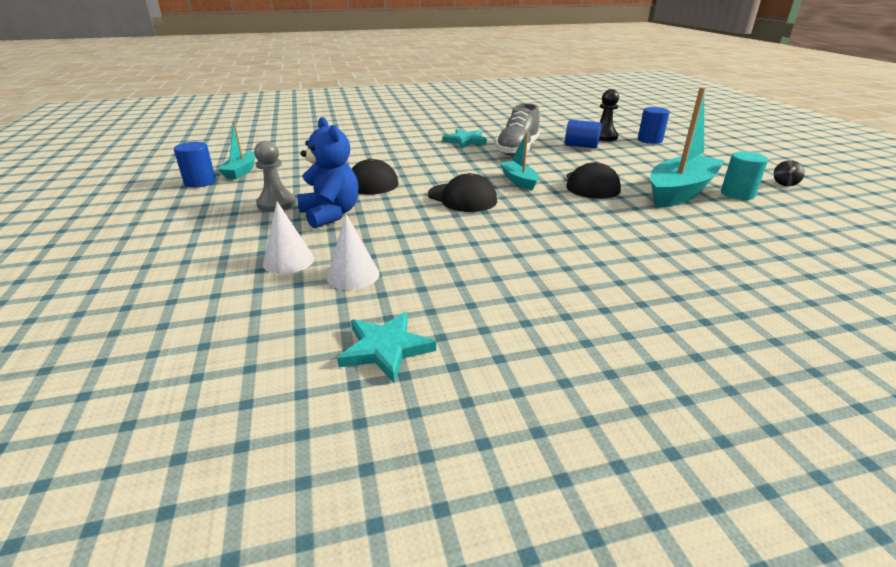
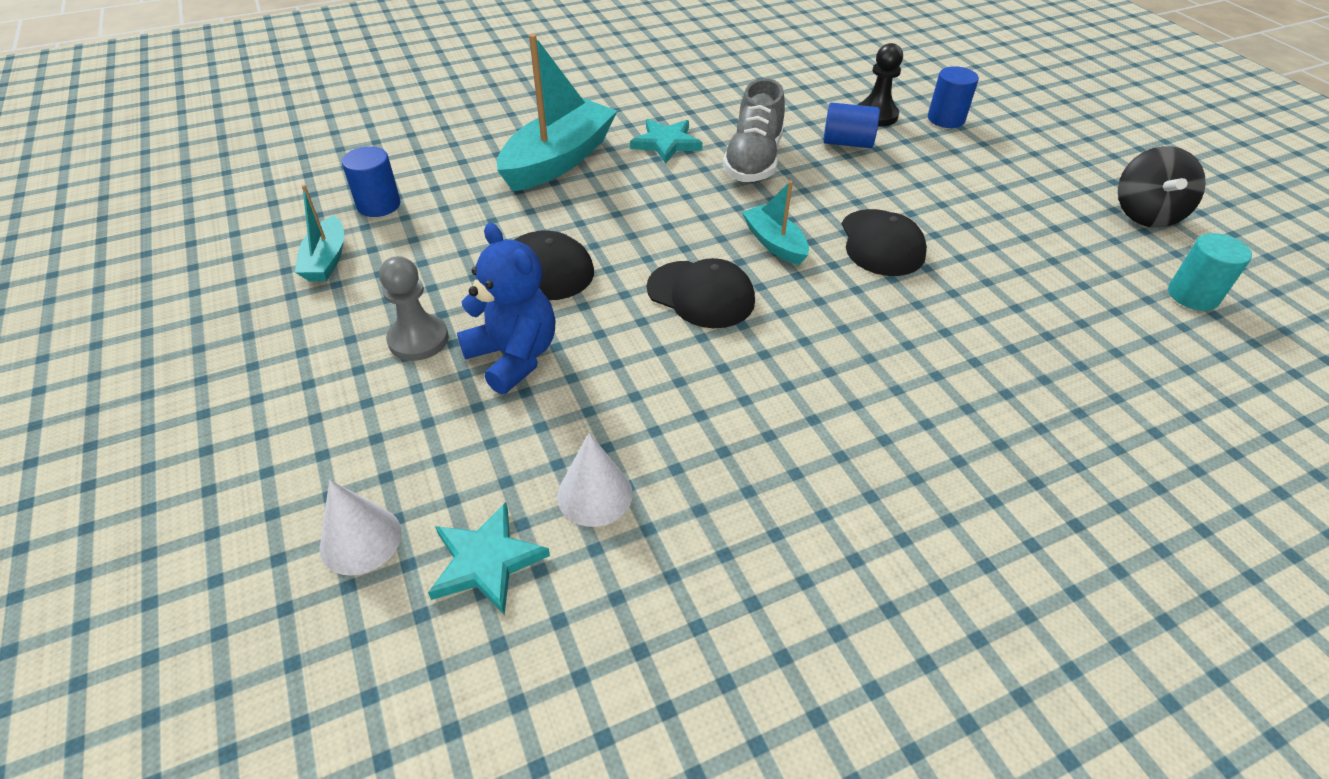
camera: 10 degrees left, 15 degrees up
(200, 182) = (268, 295): blue cylinder -> blue cylinder (379, 205)
(288, 261) = (488, 474): white cone -> white cone (360, 540)
(385, 348) = (687, 638): turquoise star -> turquoise star (486, 561)
(680, 192) = (1008, 249): turquoise boat -> turquoise boat (559, 160)
(737, 194) = (1085, 246): turquoise cylinder -> turquoise cylinder (1193, 295)
(784, 183) = (1145, 214): black spinning top -> black spinning top, size x2.03

